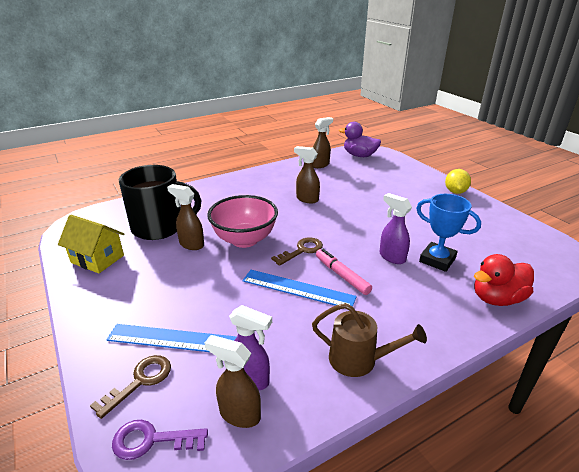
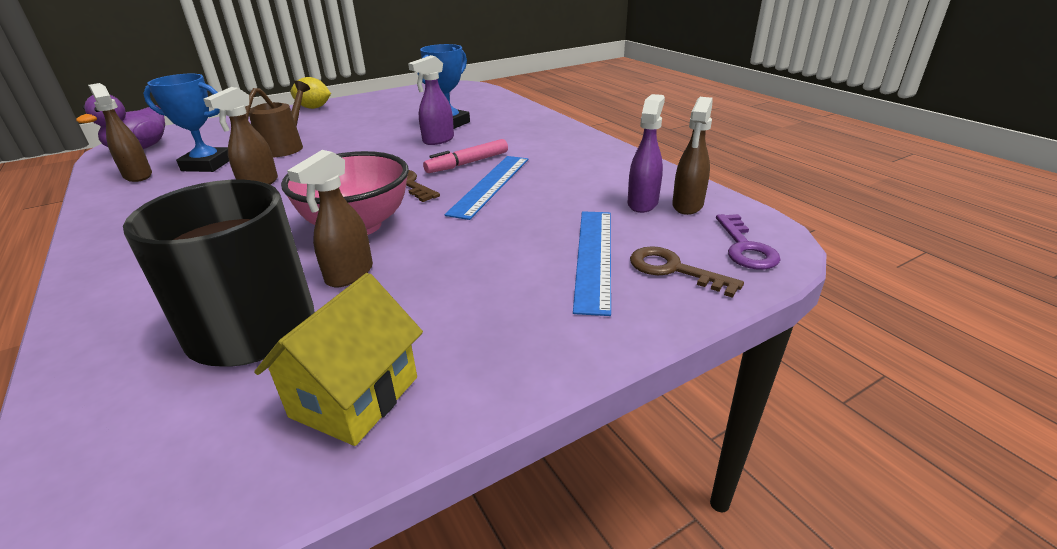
camera: 90 degrees left, 0 degrees up
(336, 179) = (207, 165): none -> blue trophy
(358, 359) = (598, 158): brown watering can -> brown watering can (285, 147)
(497, 298) = (511, 110): red duck -> none

